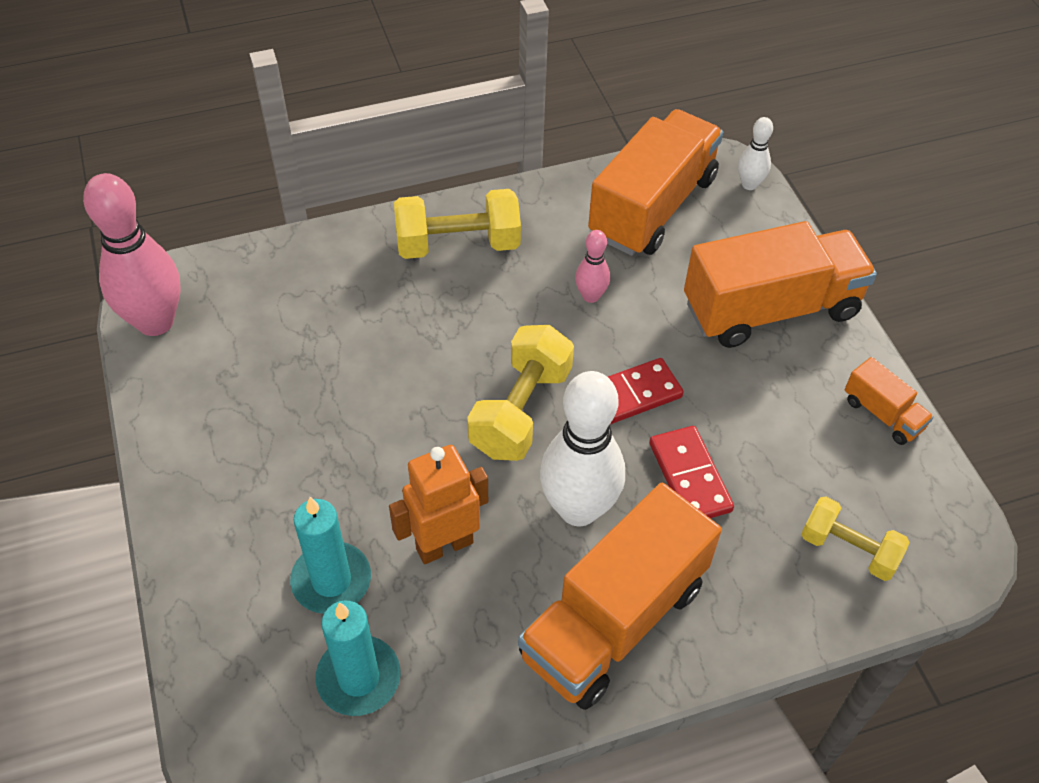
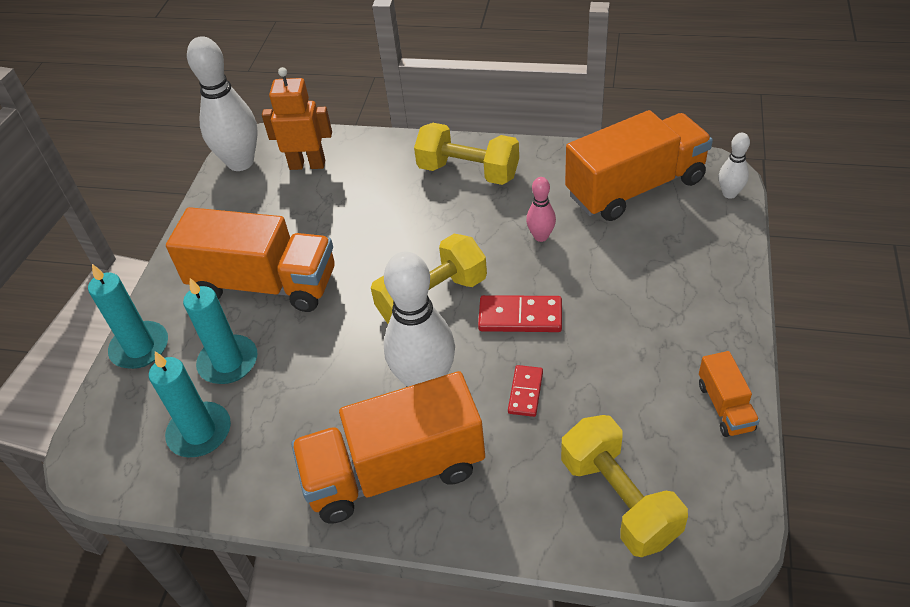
camera: 35 degrees right, 5 degrees down
(155, 322) = (240, 162): pink bowling pin -> white bowling pin
(200, 610) = (140, 347): none -> turquoise candle
(444, 545) = (315, 369): orange robot -> orange robot (307, 164)
(689, 477) = (525, 392): red domino -> red domino, size x0.64
(770, 309) = (681, 292): orange truck -> orange truck (264, 284)
(848, 549) = (619, 499): yellow dumbbell -> yellow dumbbell, size x1.53

